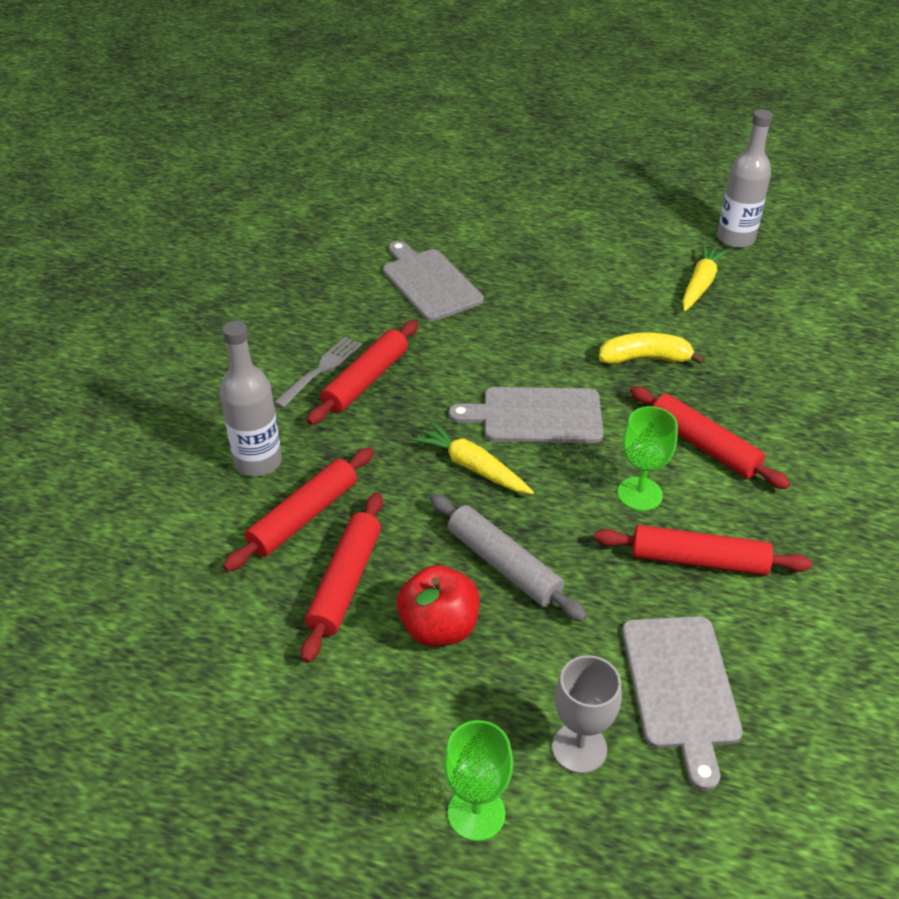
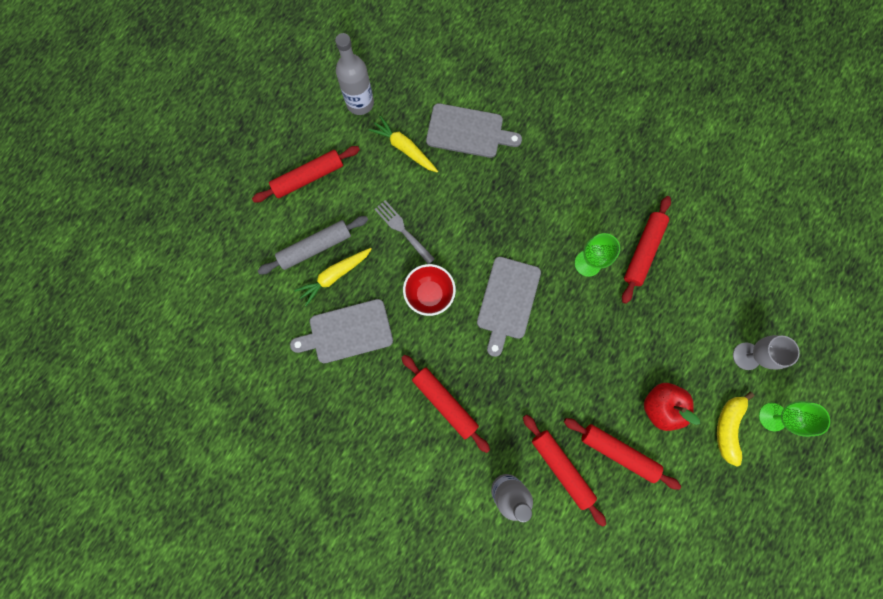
camera: 75 degrees left, 35 degrees up
(321, 370) = (425, 431): grey fork -> grey fork (403, 230)
(472, 467) = (543, 354): yellow carrot -> yellow carrot (334, 276)
(503, 565) = (624, 358): grey rolling pin -> grey rolling pin (315, 247)
(510, 341) = (429, 294): none -> red bowl
(645, 359) = (471, 214): yellow banana -> yellow banana (727, 427)
(681, 688) = (721, 293): grey cutting board -> grey cutting board (468, 131)
(703, 445) = (557, 211): red rolling pin -> red rolling pin (308, 177)

